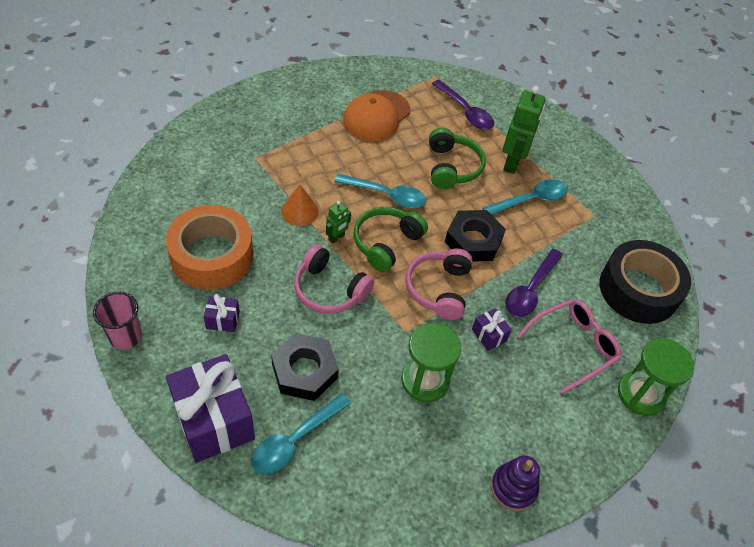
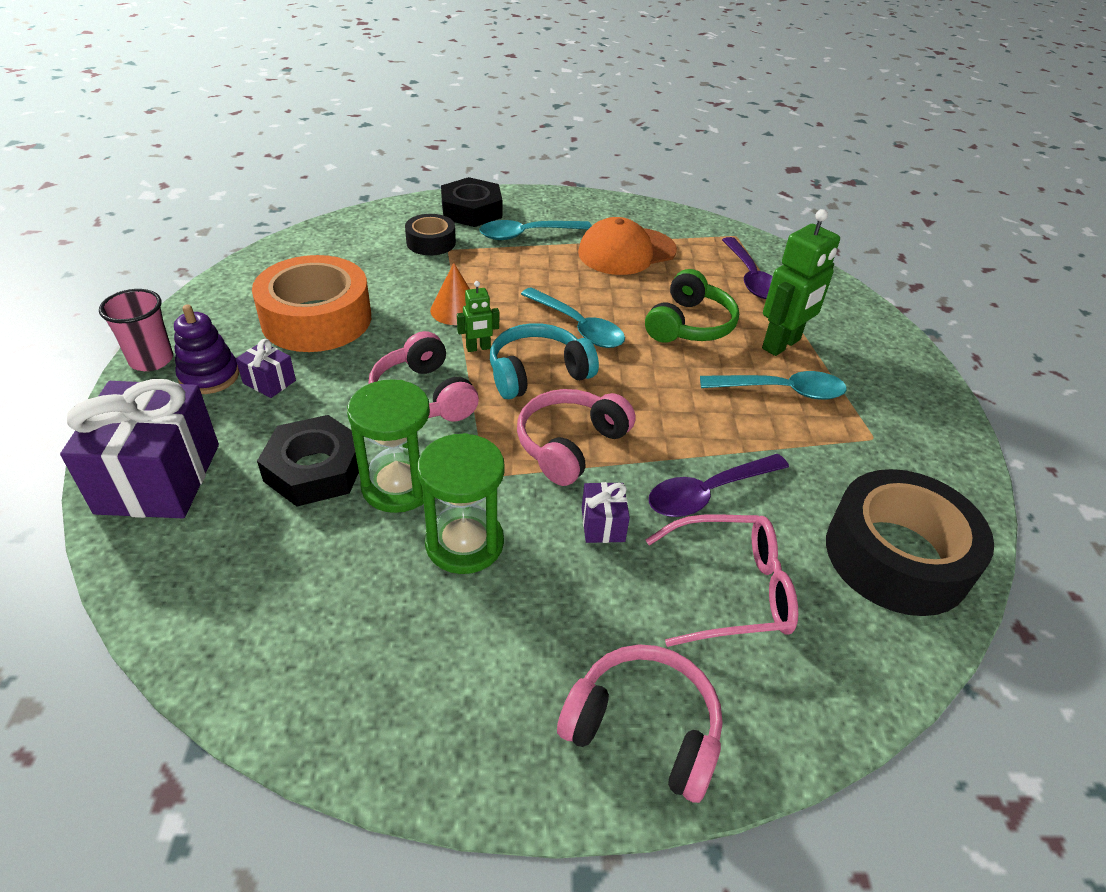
camera: 30 degrees right, 10 degrees down
(238, 155) = (431, 242): none -> black tape
(295, 440) = (230, 541): turquoise spoon -> turquoise spoon (527, 234)
(386, 243) = (537, 373): green headphones -> turquoise headphones
(473, 240) = (661, 408): black nut -> black nut (471, 210)
(513, 488) = (486, 749): purple stacking toy -> purple stacking toy (209, 376)
(576, 441) = (643, 729): none -> pink headphones
(641, 394) = (811, 708): green hourglass -> green hourglass (398, 486)

